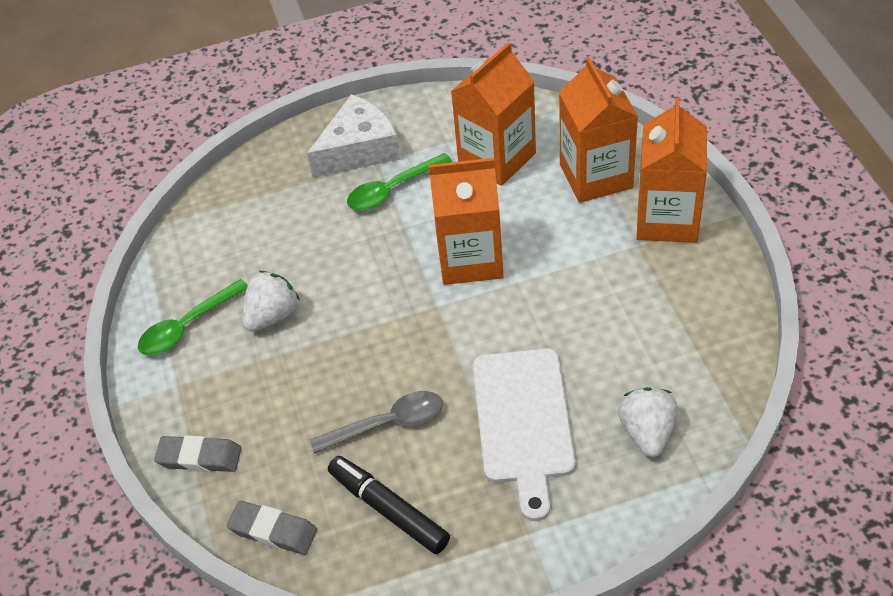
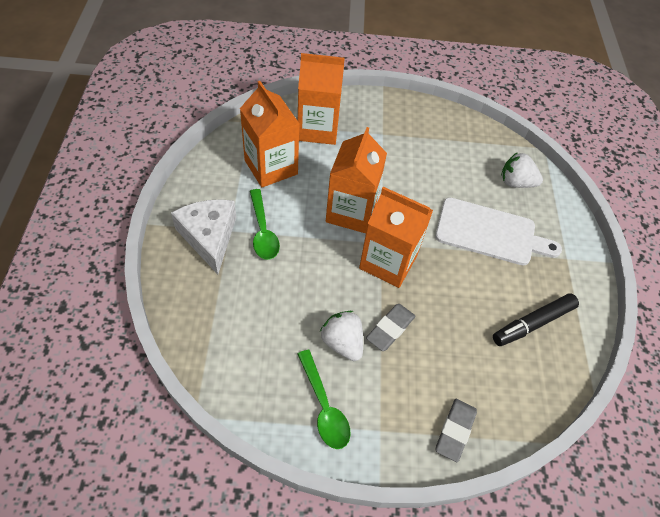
camera: 80 degrees left, 5 degrees up
(273, 530) = (531, 397): grey eraser -> grey eraser (390, 329)
(387, 424) = (467, 302): grey spoon -> none
(667, 219) = (370, 114): orange carton -> orange carton (388, 262)

